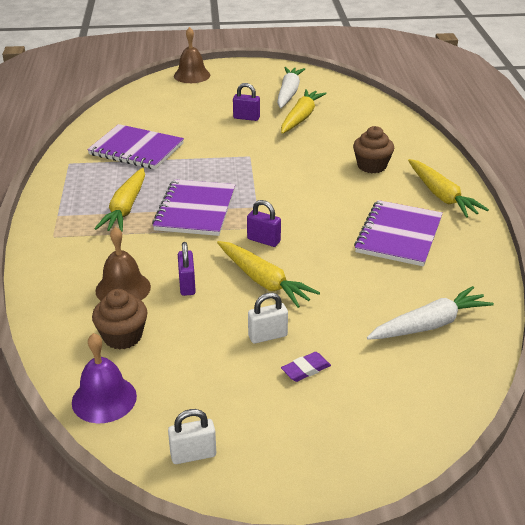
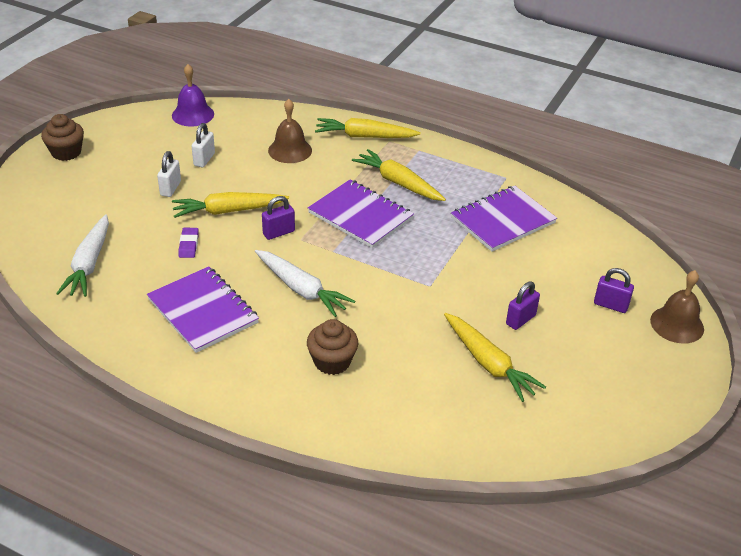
camera: 120 degrees right, 5 degrees up
(122, 336) = (239, 135): brown cupcake -> brown cupcake (66, 152)
(187, 285) = (263, 176): purple padlock -> purple padlock (610, 305)
(193, 455) = (115, 128): white padlock -> white padlock (204, 159)
(288, 93) = (567, 386): white carrot -> white carrot (301, 289)
(305, 369) = (123, 190): purple eraser -> purple eraser (189, 245)
(442, 196) = (229, 380): yellow carrot -> yellow carrot (364, 136)

